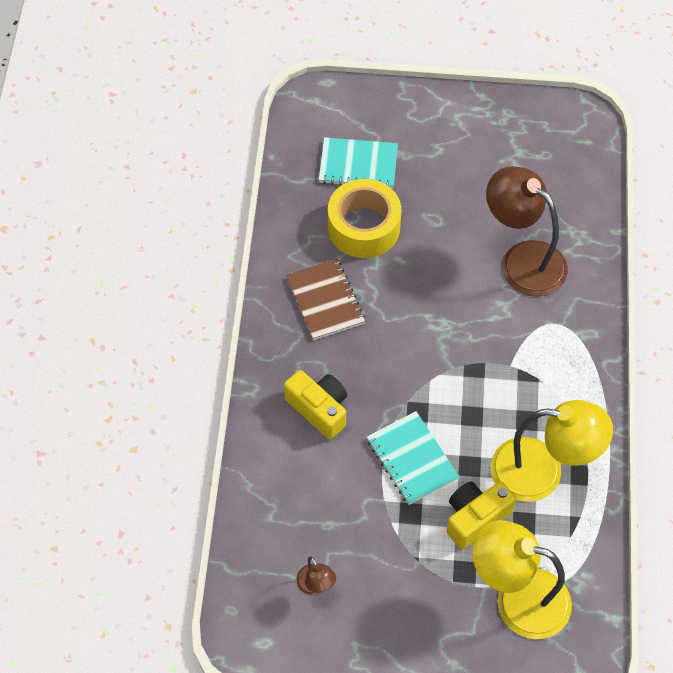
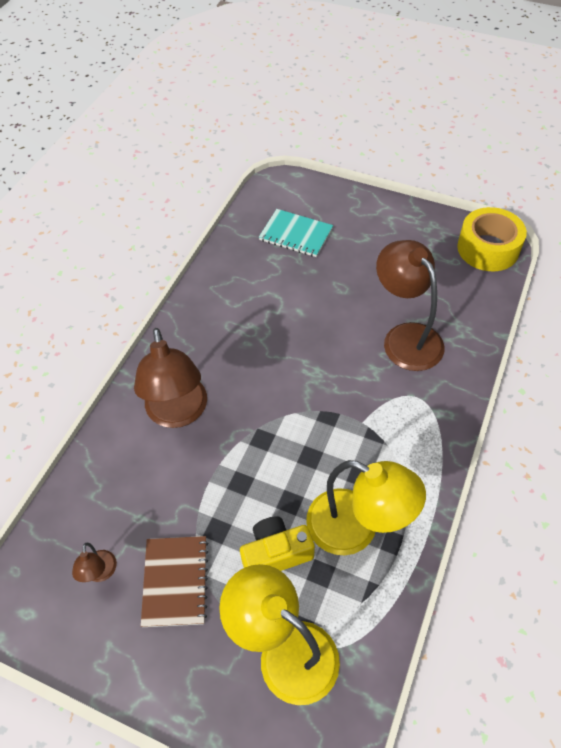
camera: 20 degrees right, 5 degrees down
(319, 409) = (178, 413): yellow camera -> brown lamp
(325, 300) = (224, 327): brown notebook -> brown notebook (175, 581)
(364, 227) = (280, 280): yellow tape -> yellow tape (488, 248)
(412, 459) = (239, 480): turquoise notebook -> none

